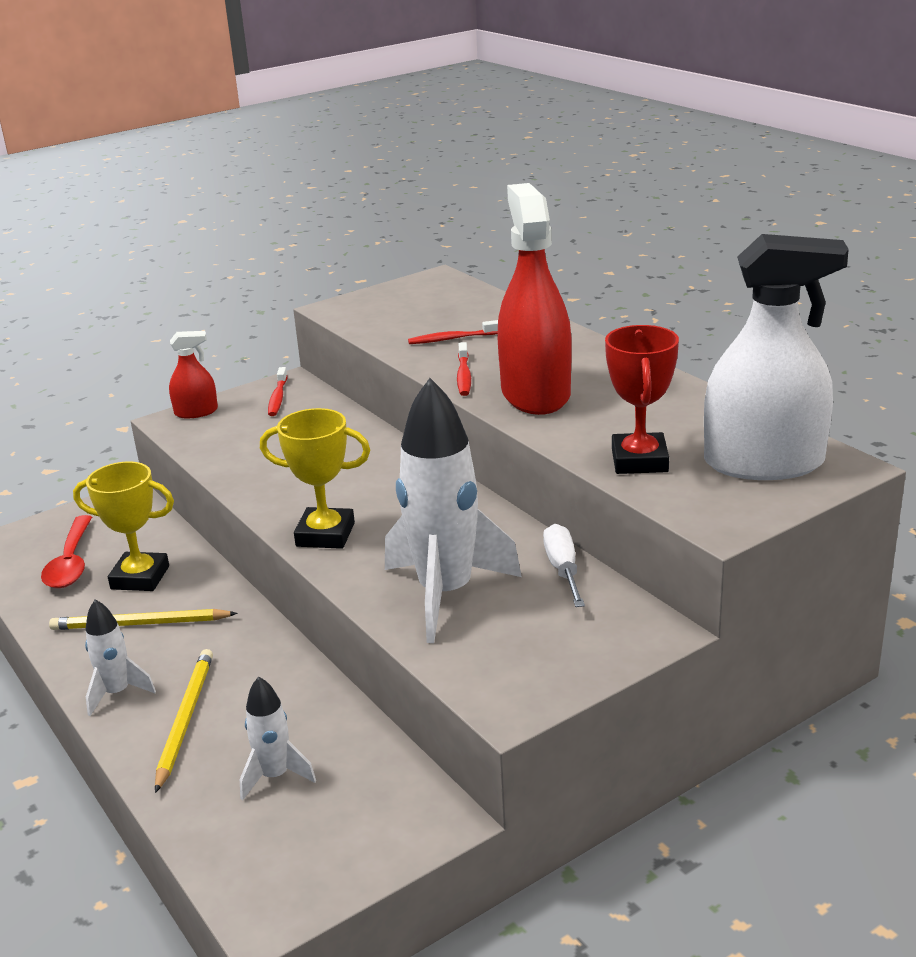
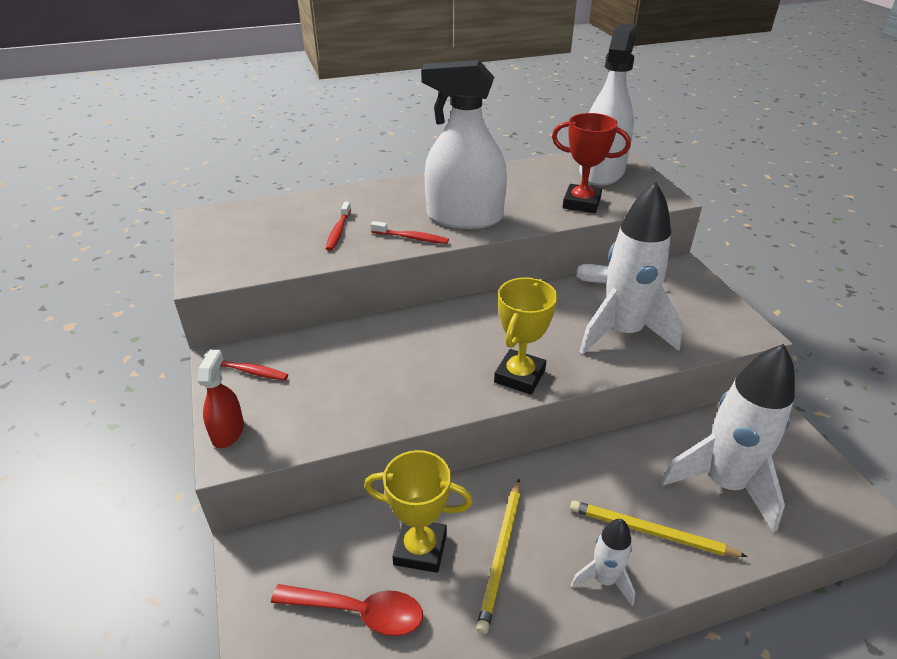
camera: 75 degrees left, 10 degrees up
(140, 577) = (420, 549): yellow trophy -> yellow trophy turned 75 degrees clockwise
(275, 776) = (723, 484): white rocket -> white rocket, size x2.03
(535, 394) = (464, 217): red spray bottle -> white spray bottle

